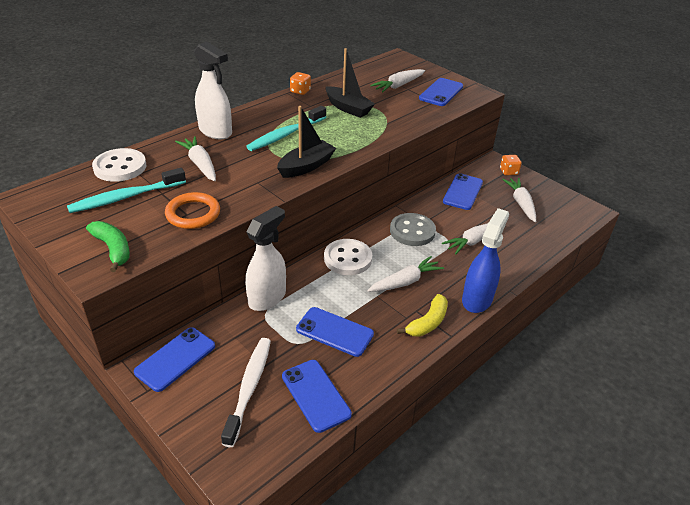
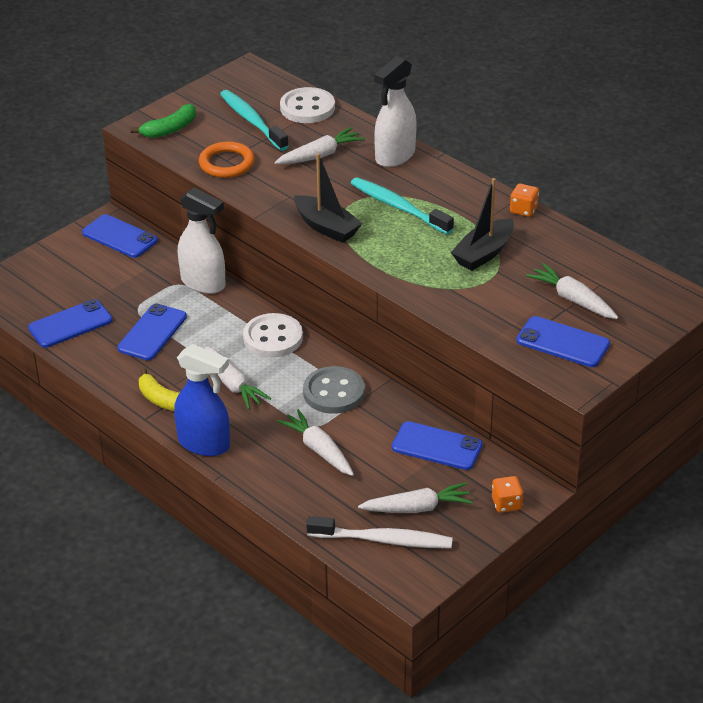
camera: 90 degrees right, 0 degrees up
(249, 388) = (82, 284): white toothbrush -> white toothbrush (383, 540)

